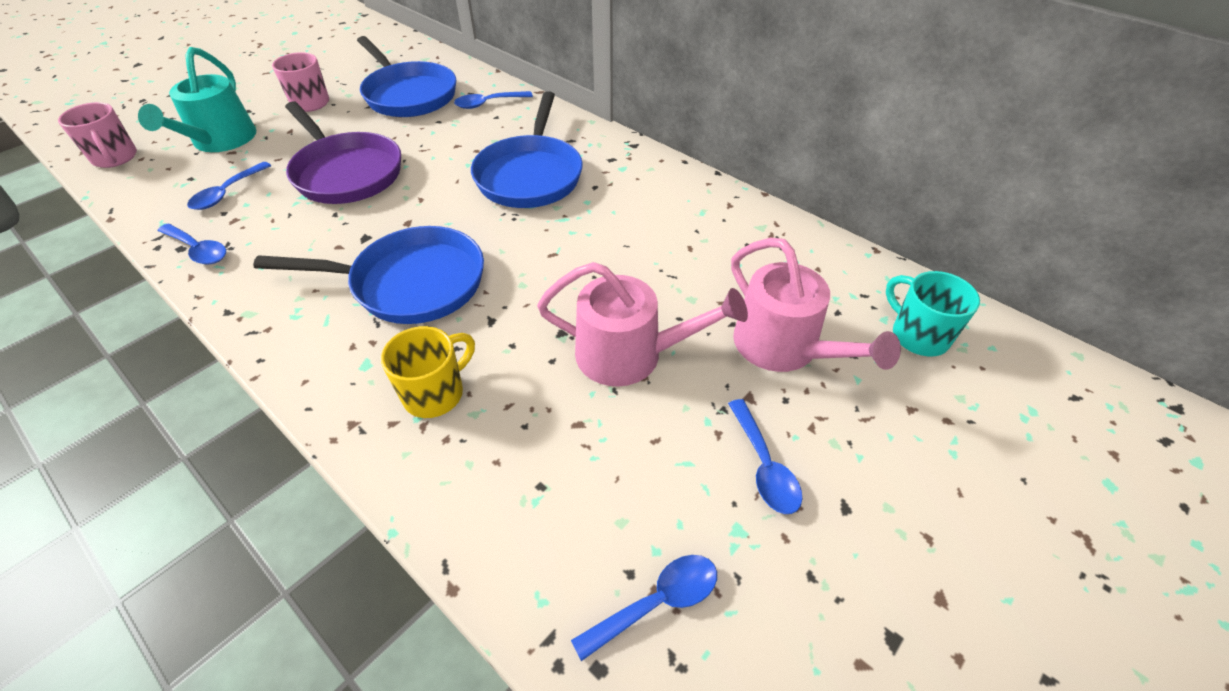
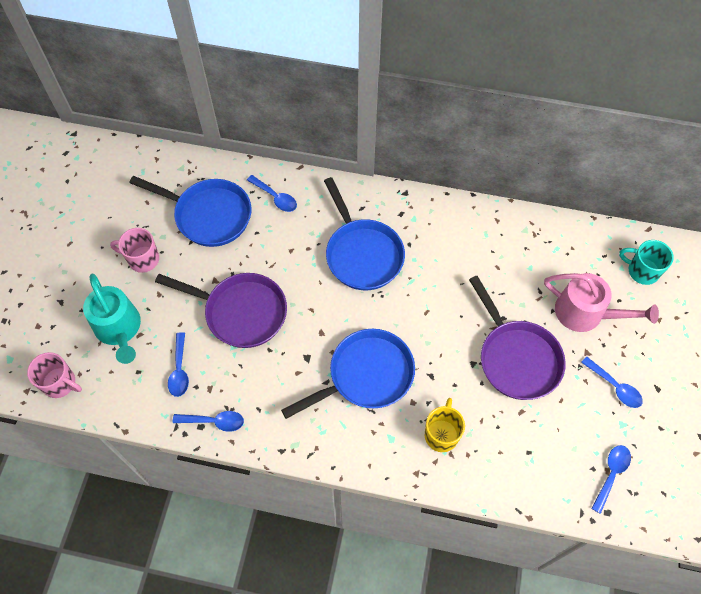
camera: 30 degrees left, 15 degrees up
(488, 104) = (275, 197): blue spoon -> blue spoon turned 90 degrees counterclockwise
(629, 354) = (516, 358): pink watering can -> purple pan

